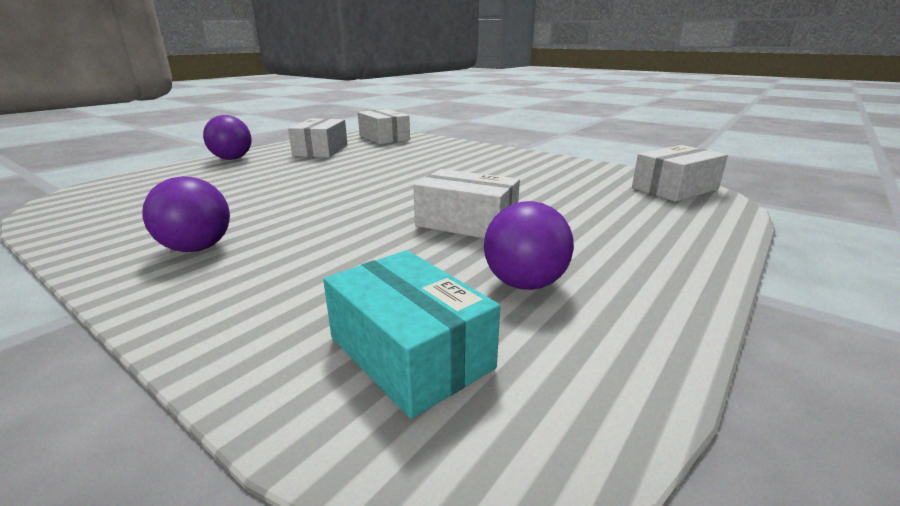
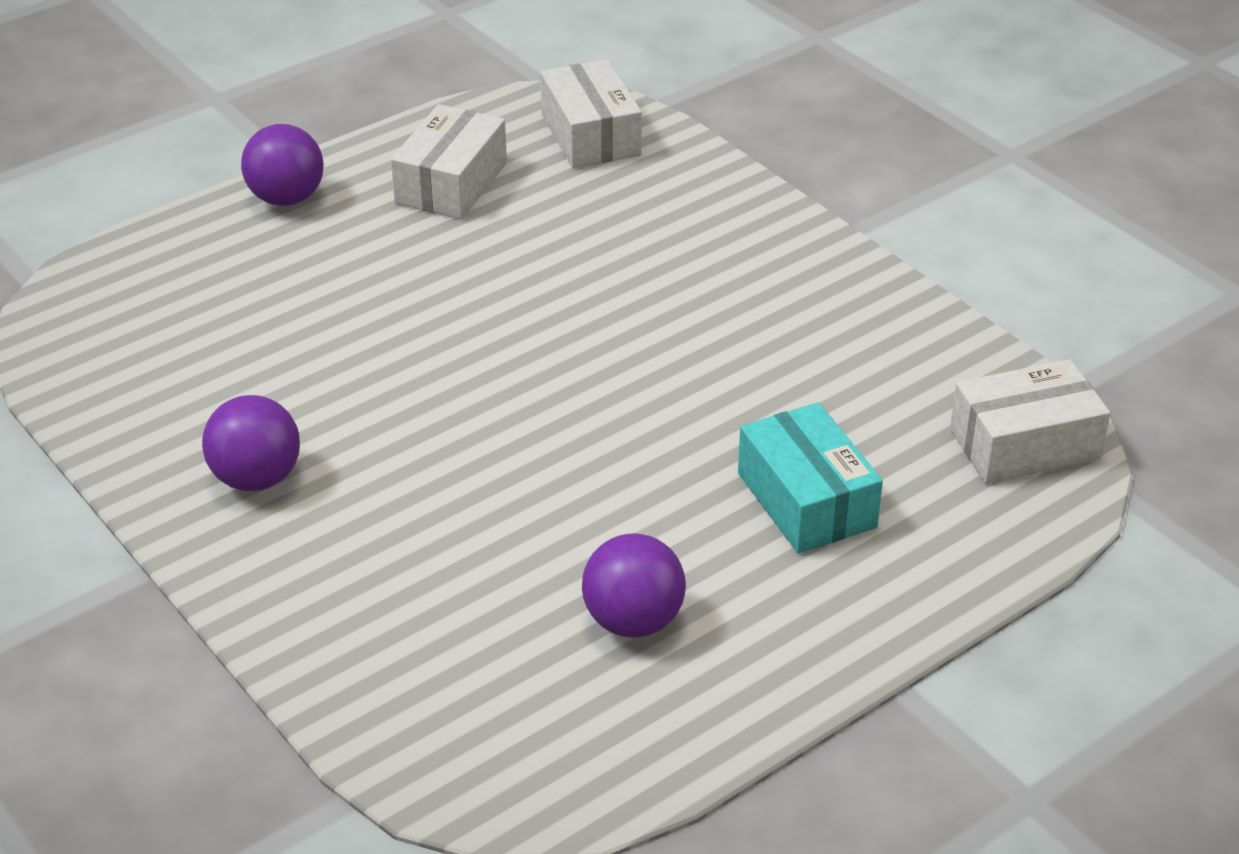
camera: 15 degrees right, 15 degrees up
(410, 352) = (470, 691): turquoise box -> turquoise box (806, 500)
(466, 222) = (622, 482): white box -> none

